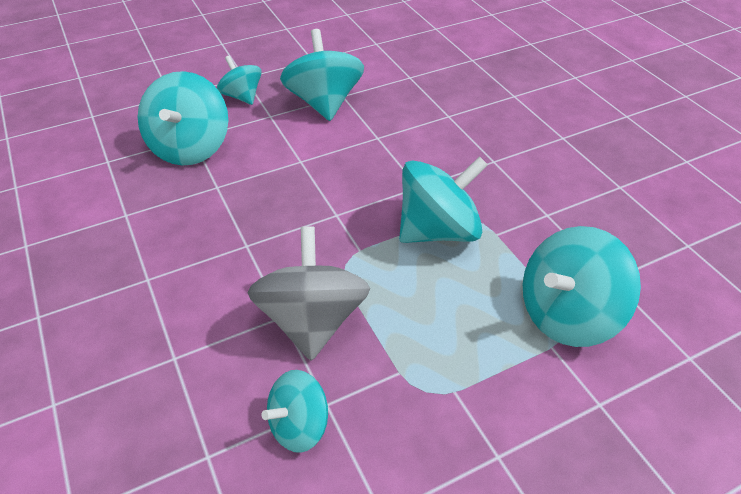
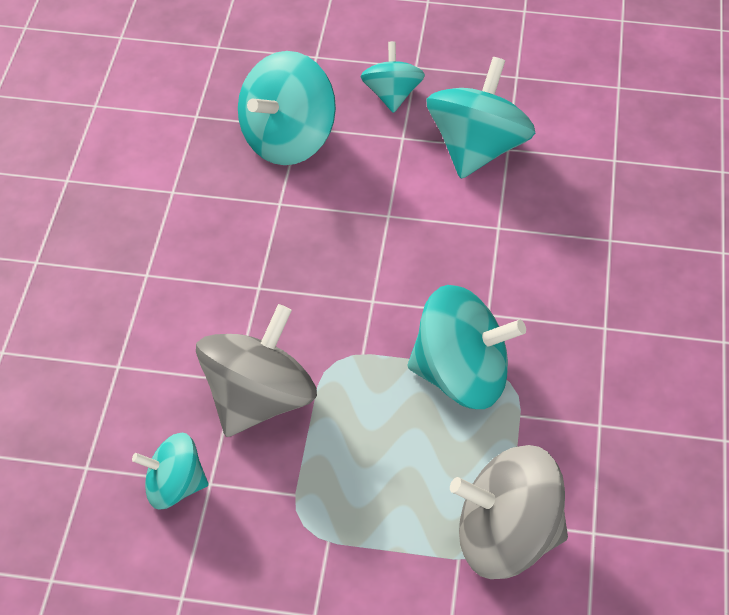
camera: 35 degrees right, 5 degrees up
(567, 315) = (506, 539): turquoise spinning top -> grey spinning top

